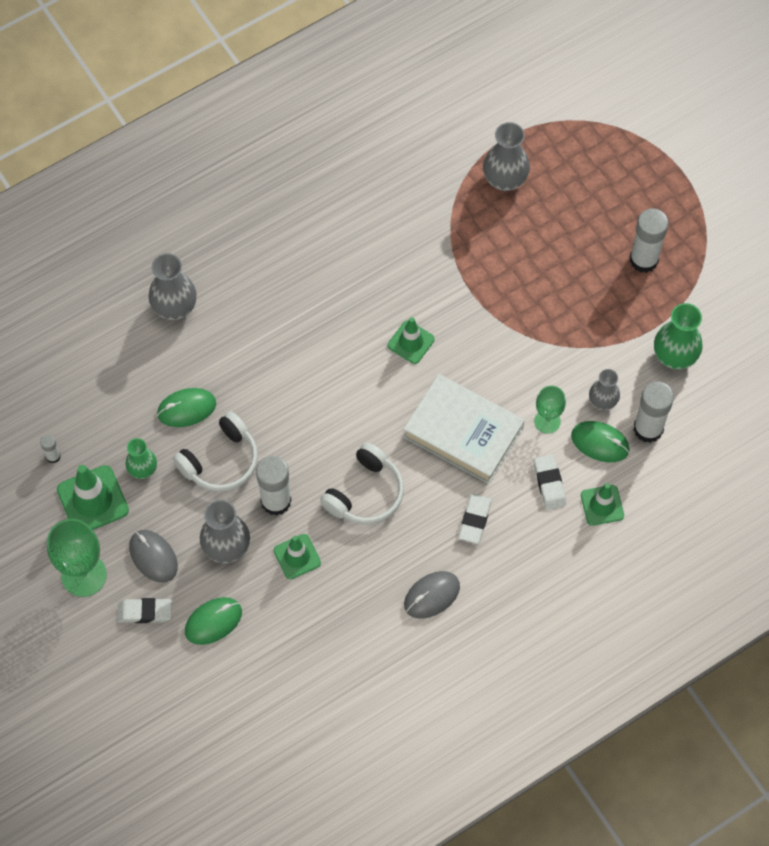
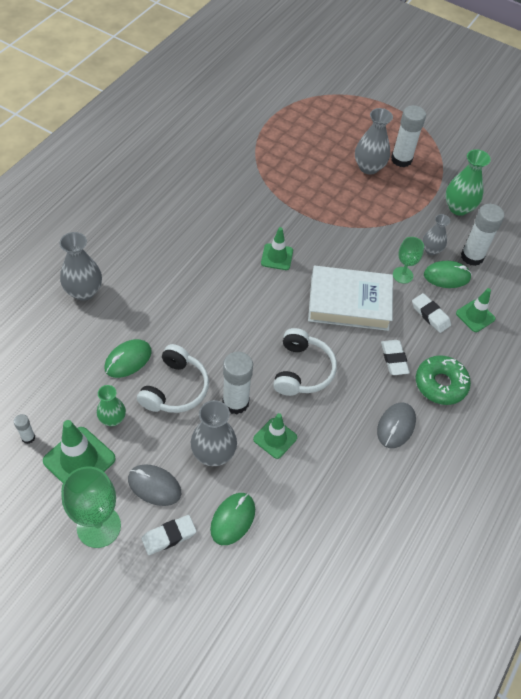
camera: 30 degrees left, 10 degrees down
(505, 179) = (283, 141): grey vase -> grey vase (369, 167)
(509, 569) = (440, 384): none -> green donut

